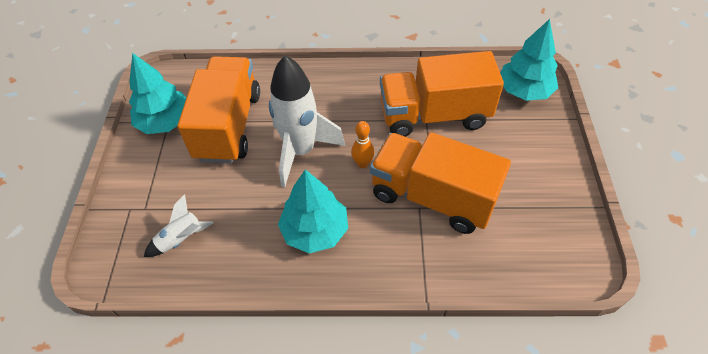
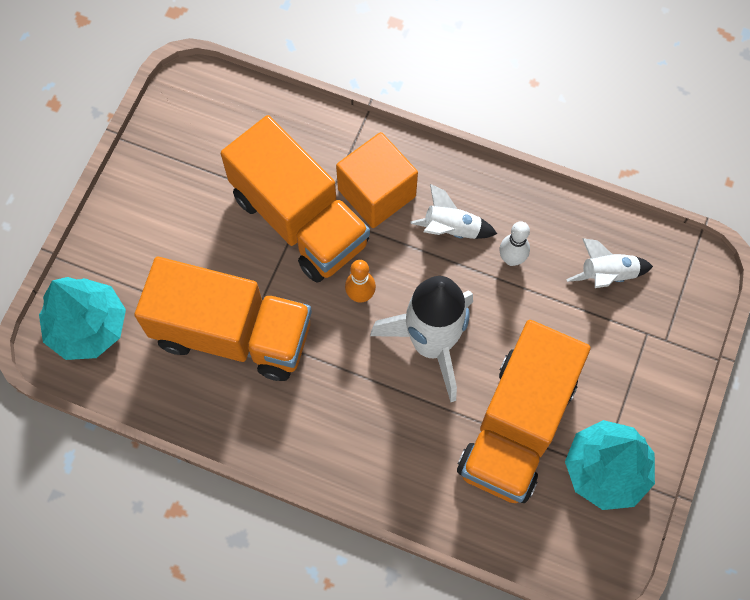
camera: 160 degrees left, 15 degrees up
(260, 225) = (511, 259): none -> white bowling pin
(315, 230) = (451, 229): turquoise tree -> white rocket
(385, 237) = (376, 193): none -> orange cube

